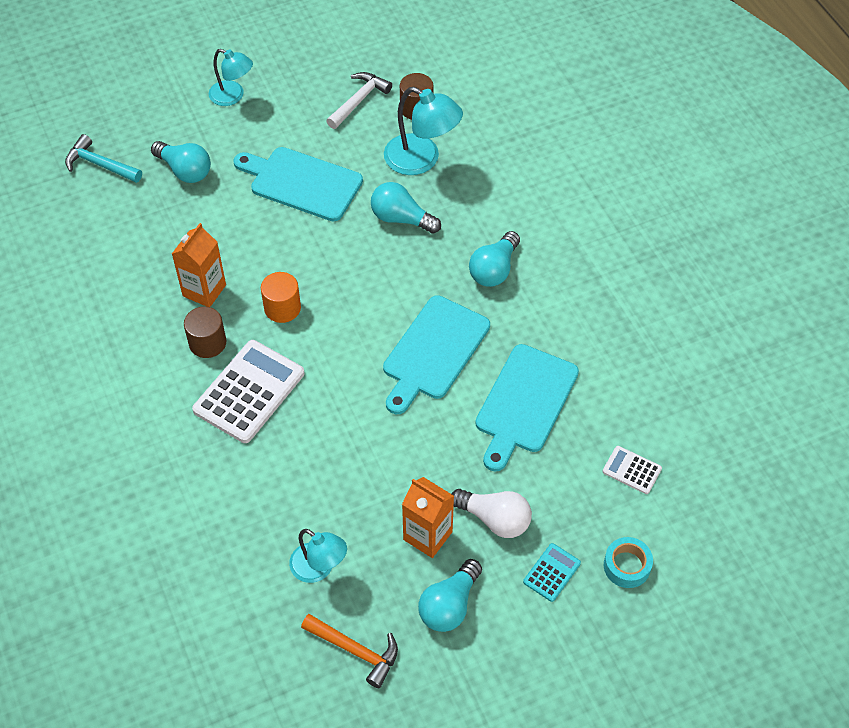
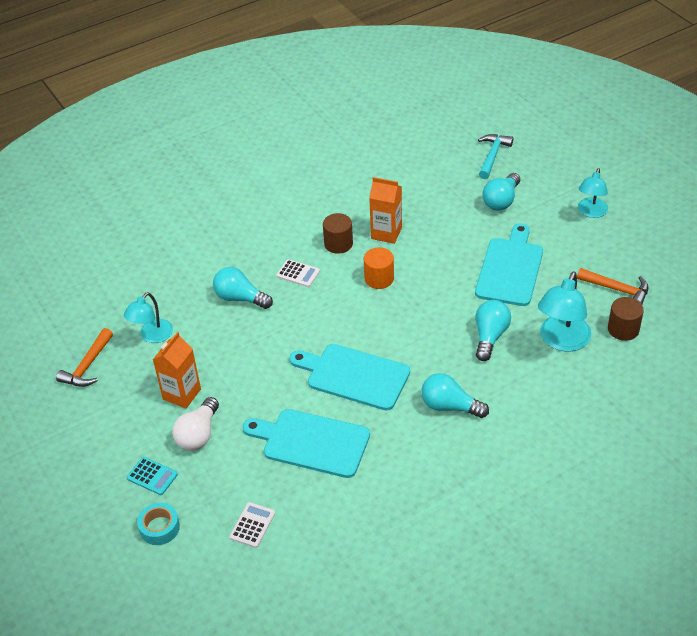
camera: 85 degrees right, 10 degrees down
(249, 392) = (298, 273): white calculator -> white calculator, size x0.49
(359, 100) = (617, 290): white hammer -> orange hammer
(449, 605) = (123, 414): turquoise light bulb -> turquoise light bulb (240, 298)

